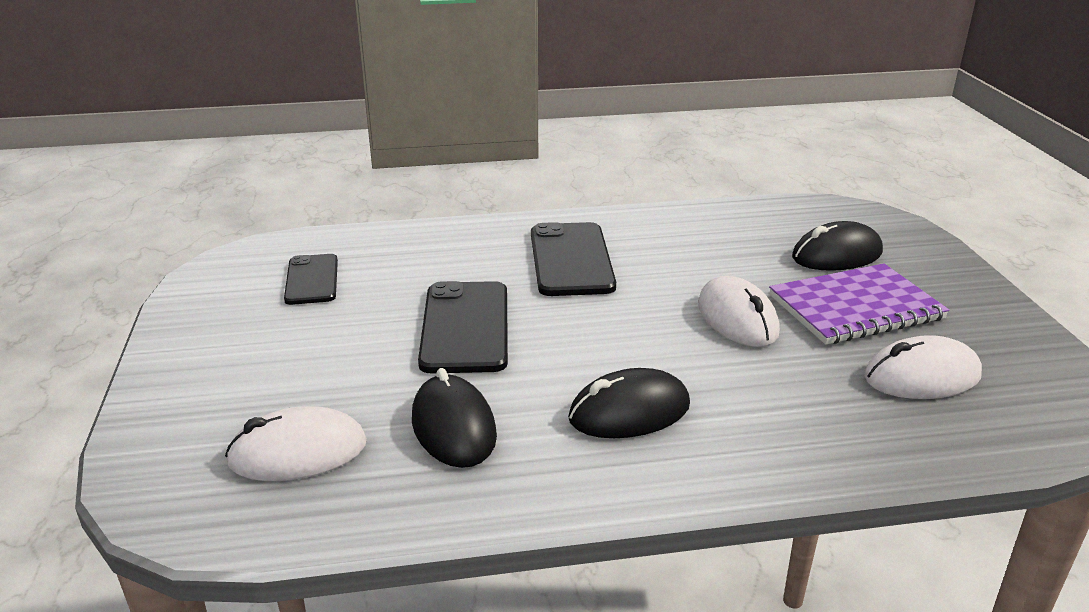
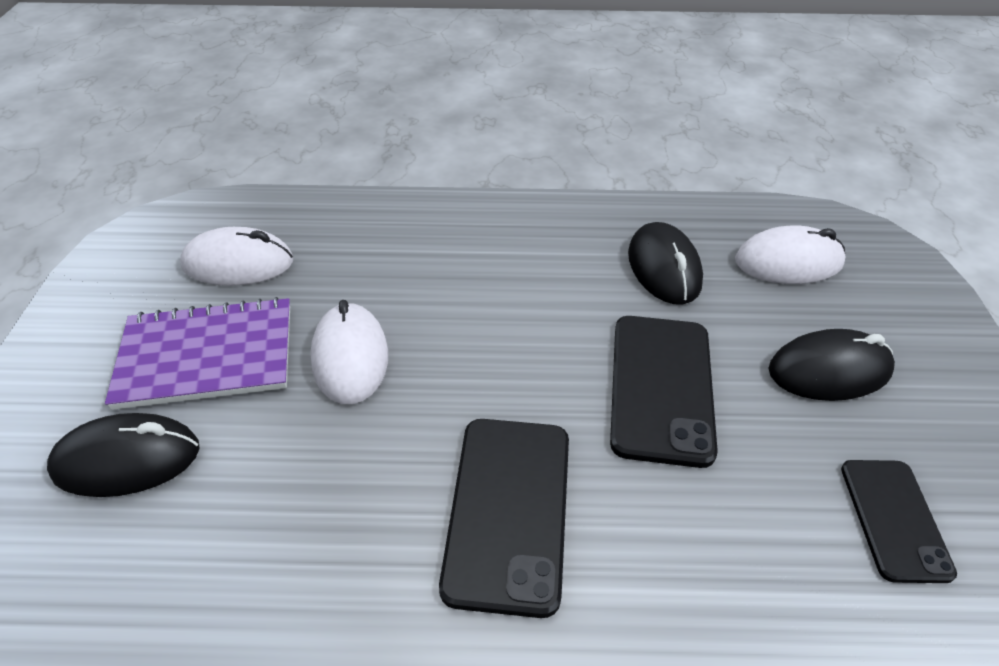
camera: 170 degrees left, 15 degrees up
(629, 412) = (513, 263): black mouse -> black mouse (829, 371)

